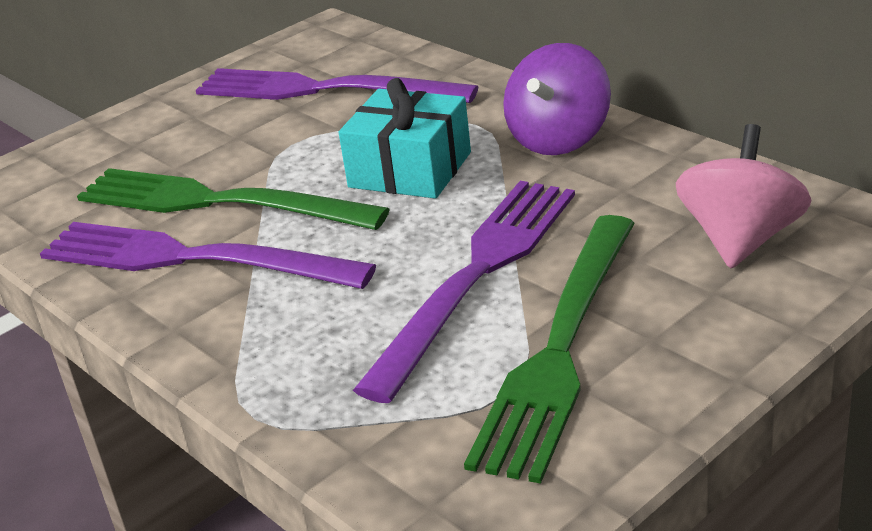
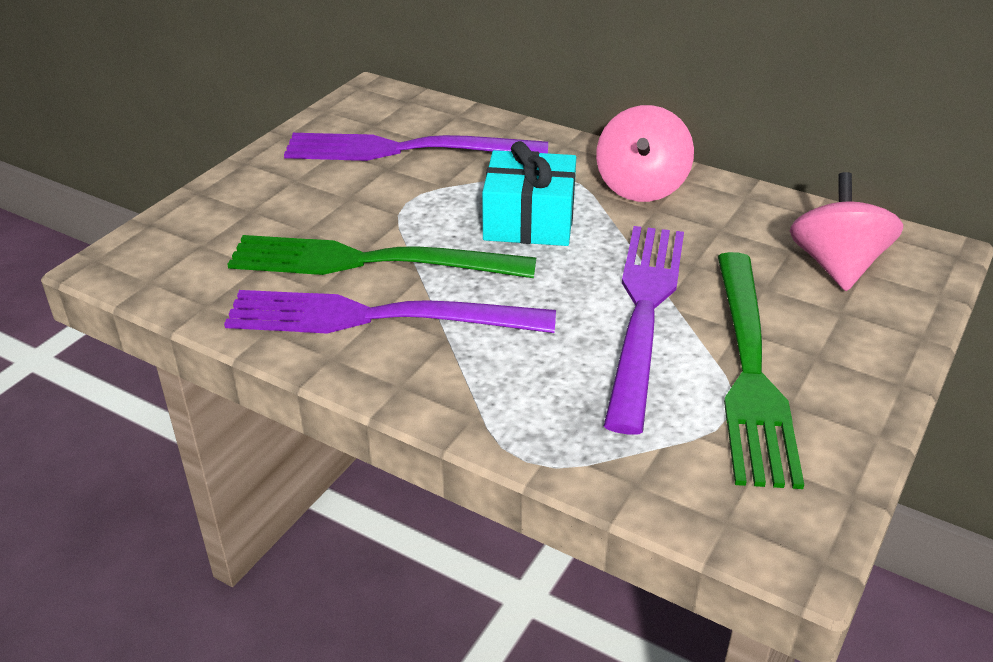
camera: 20 degrees left, 5 degrees up
(559, 139) = (641, 187): purple spinning top -> pink spinning top

